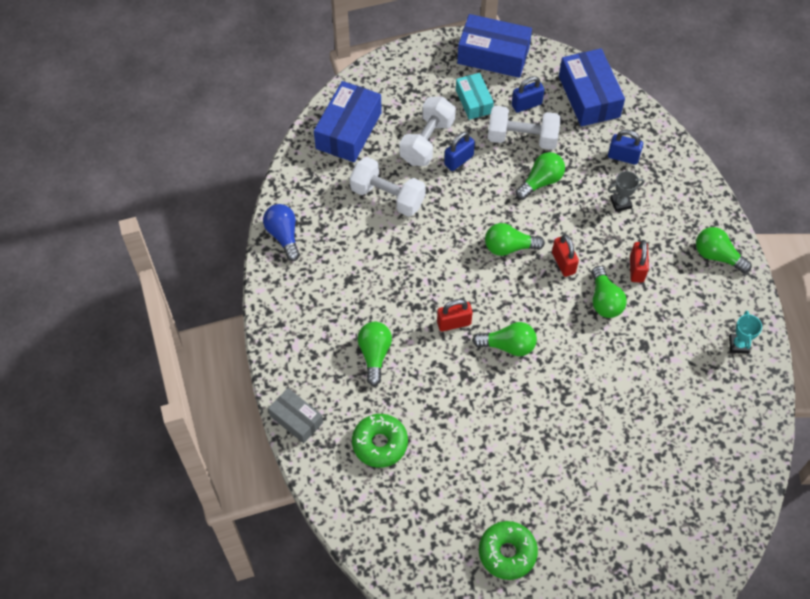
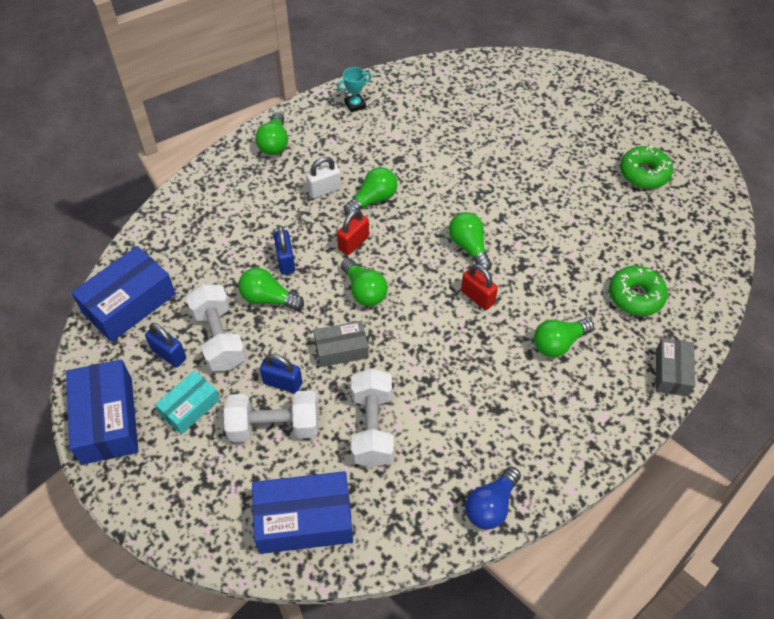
camera: 120 degrees left, 5 degrees down
(464, 207) = (341, 349): none -> grey box
(620, 203) = (256, 227): grey trophy -> none
(623, 157) = (197, 245): blue padlock -> blue padlock (285, 261)
(636, 269) = (324, 190): red padlock -> white padlock

